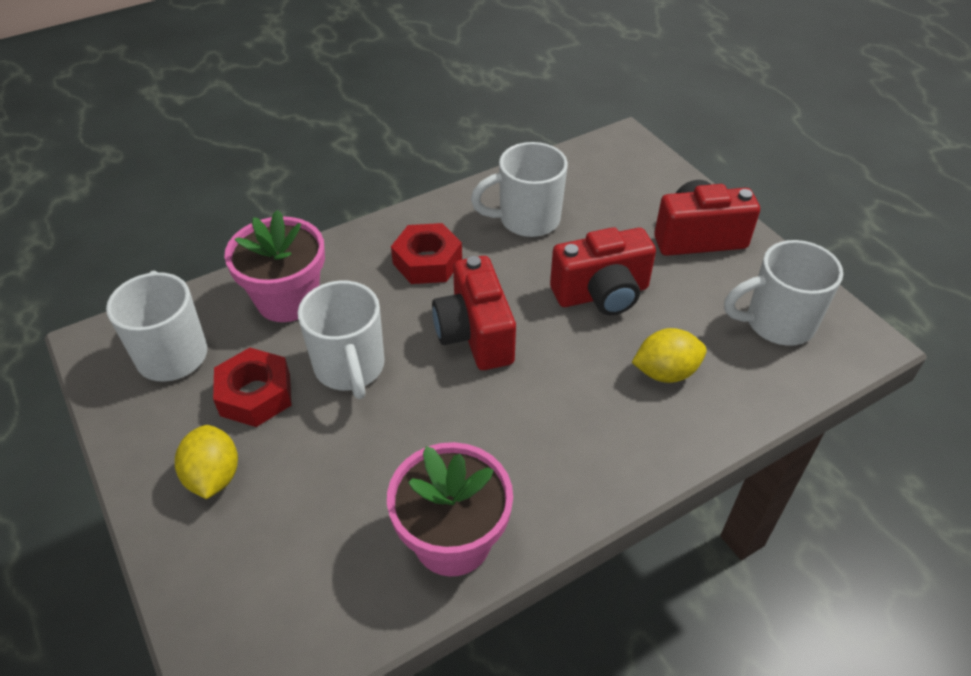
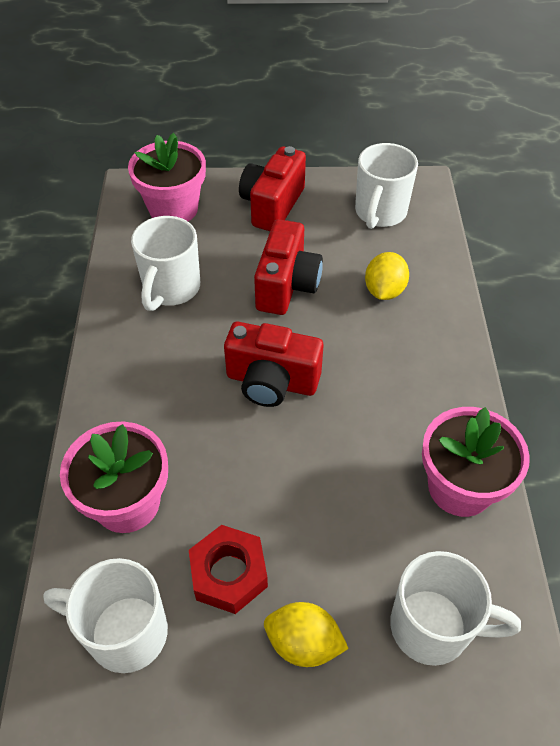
camera: 60 degrees left, 5 degrees up
(350, 368) = (248, 485): white mug -> white mug (433, 627)
(427, 261) = (164, 376): red nut -> none
(623, 176) = (173, 209): none -> pink flower pot

